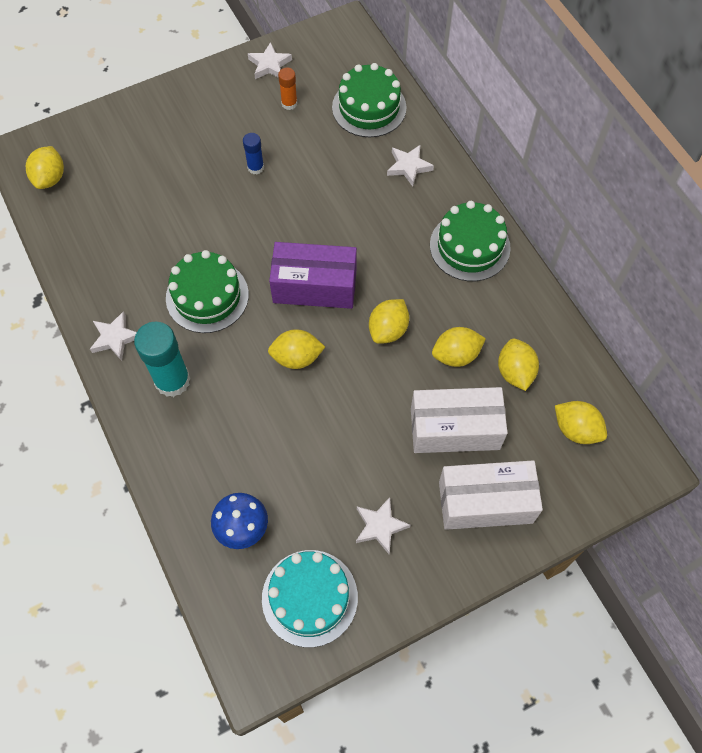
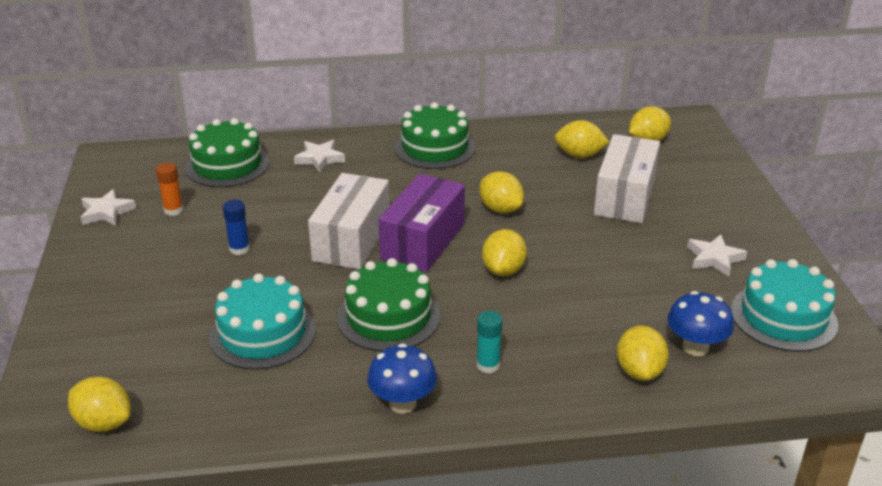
camera: 70 degrees left, 30 degrees down
(115, 338) = (402, 403): white star -> blue mushroom
(162, 225) = (263, 333): none -> turquoise cake
(172, 380) = (488, 365): turquoise glue stick -> turquoise glue stick, size x0.52
(456, 355) = (547, 179): yellow lemon -> yellow lemon (639, 371)
(485, 502) = (704, 197): white box -> white box (352, 240)

